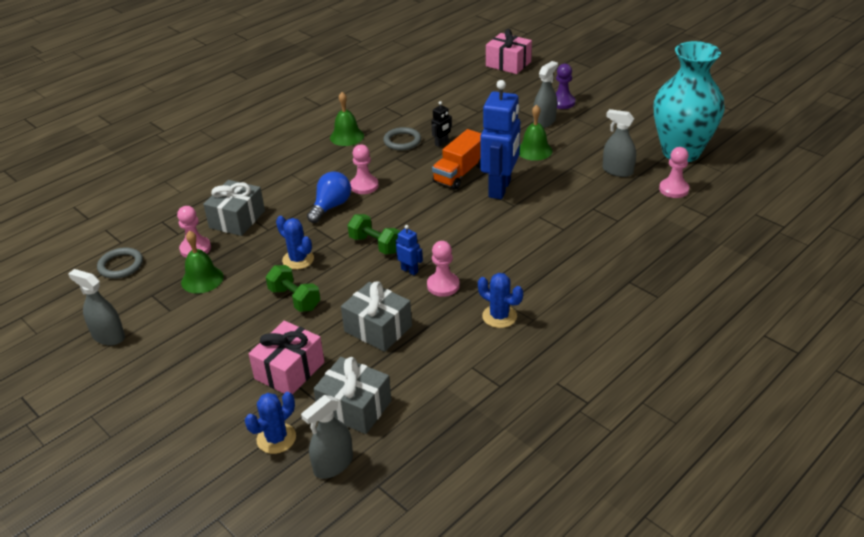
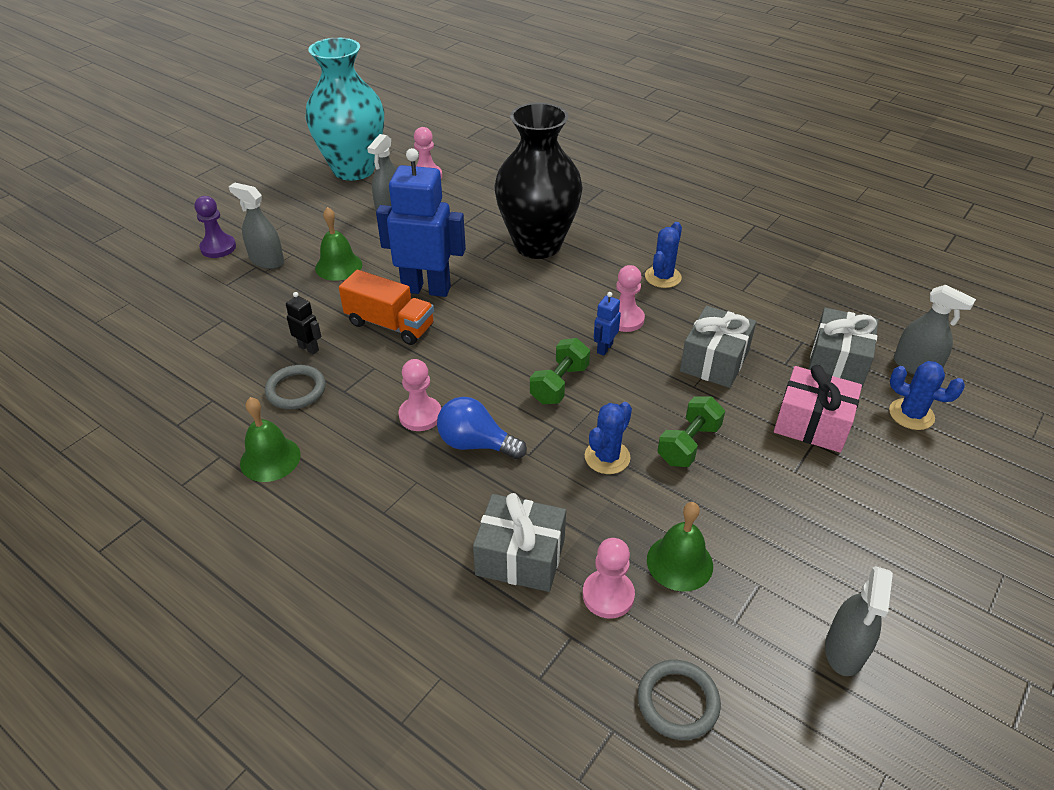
camera: 100 degrees left, 5 degrees up
(508, 64) = (79, 299): pink gift -> none
(557, 246) = (537, 245): none -> black vase

